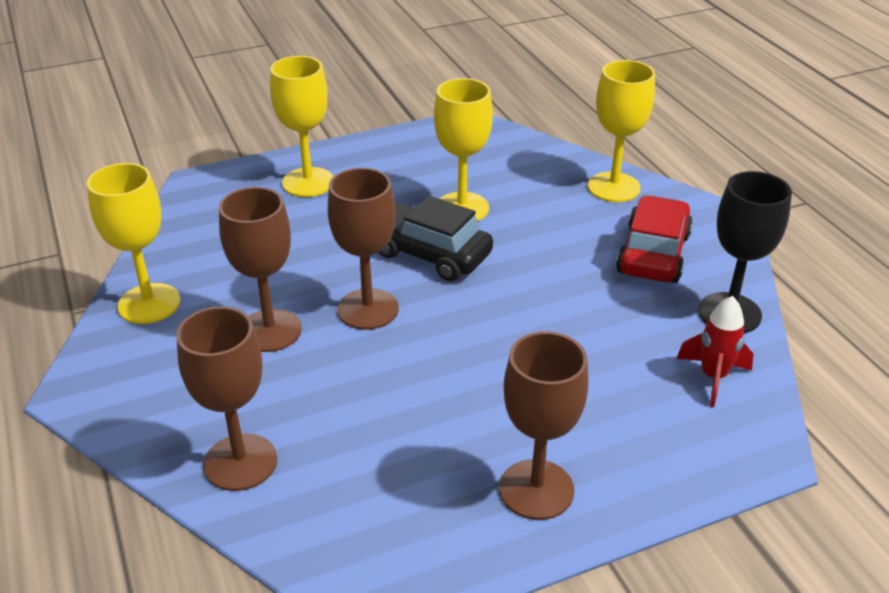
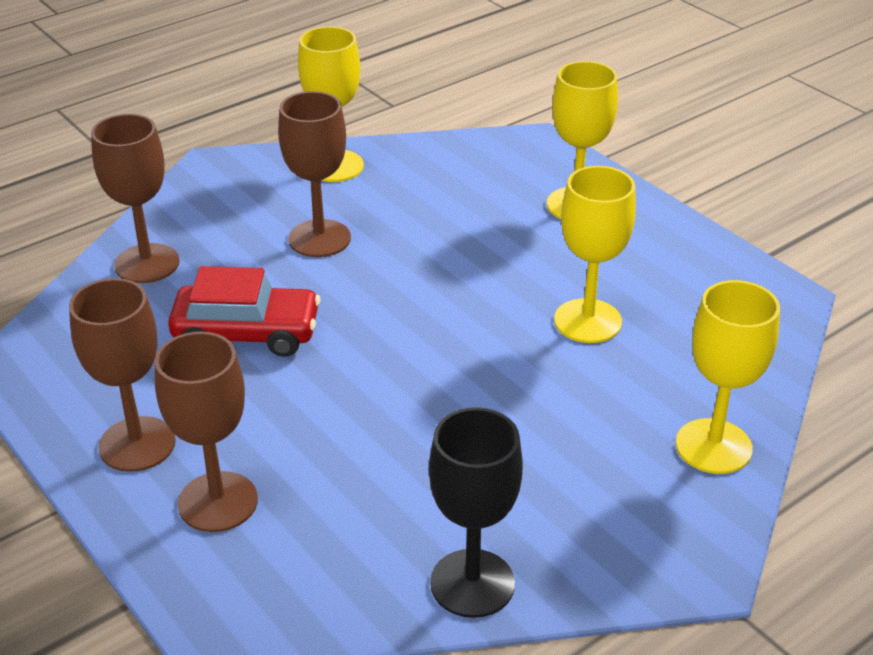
camera: 75 degrees right, 0 degrees up
(368, 309) = (372, 289): brown goblet -> brown goblet (218, 502)
(430, 254) = (485, 313): black car -> none
(653, 254) = (573, 499): red car -> red car (247, 334)
(713, 377) = (339, 572): red rocket -> none

